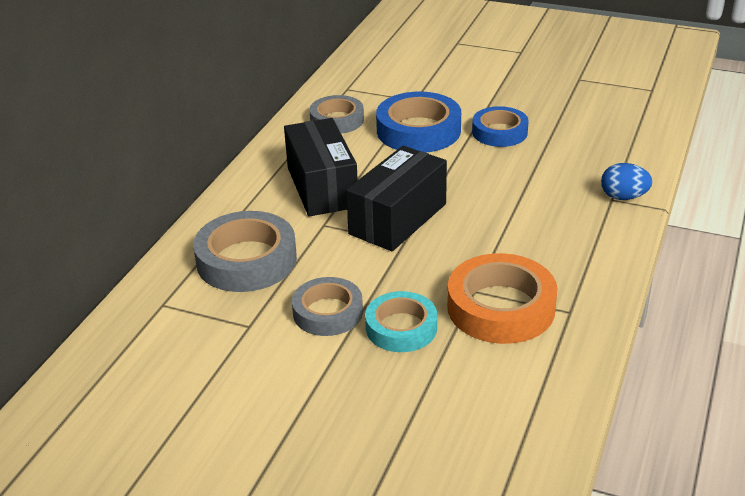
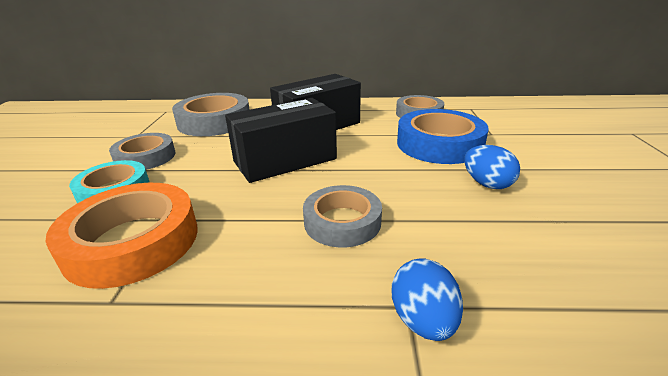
camera: 70 degrees right, 5 degrees down
(398, 219) = (285, 160): black box -> black box turned 45 degrees counterclockwise
(499, 132) = (487, 184): blue tape -> blue egg
(519, 205) = (342, 222): none -> grey tape

